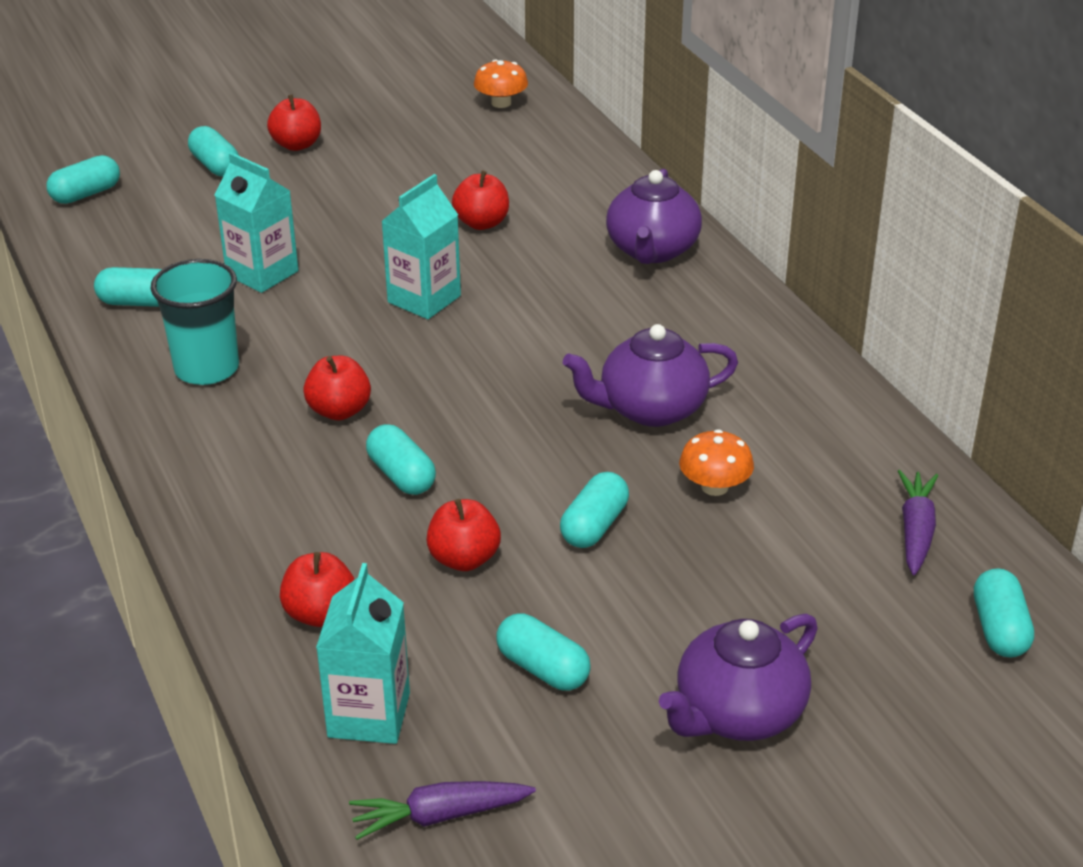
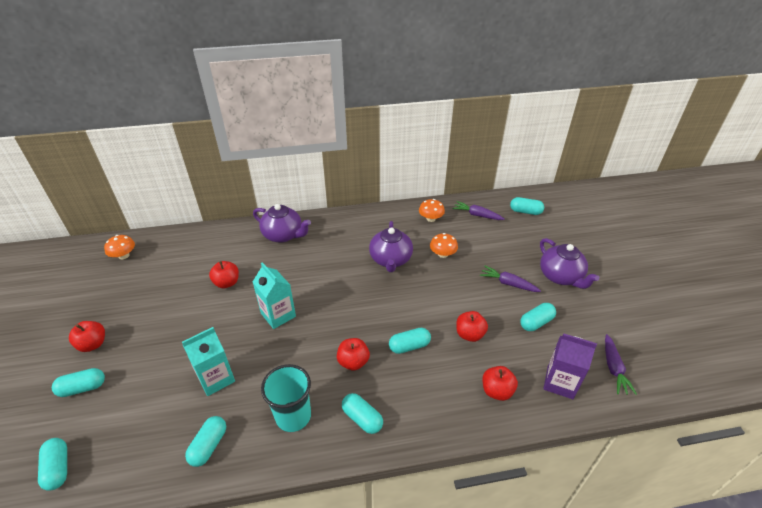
camera: 75 degrees left, 5 degrees up
(369, 715) = (560, 382): turquoise carton -> purple carton
(594, 526) = (457, 291): turquoise capsule -> turquoise capsule (362, 418)
(661, 610) = (508, 283): none -> purple carrot
(845, 449) = (431, 218): none -> orange mushroom

